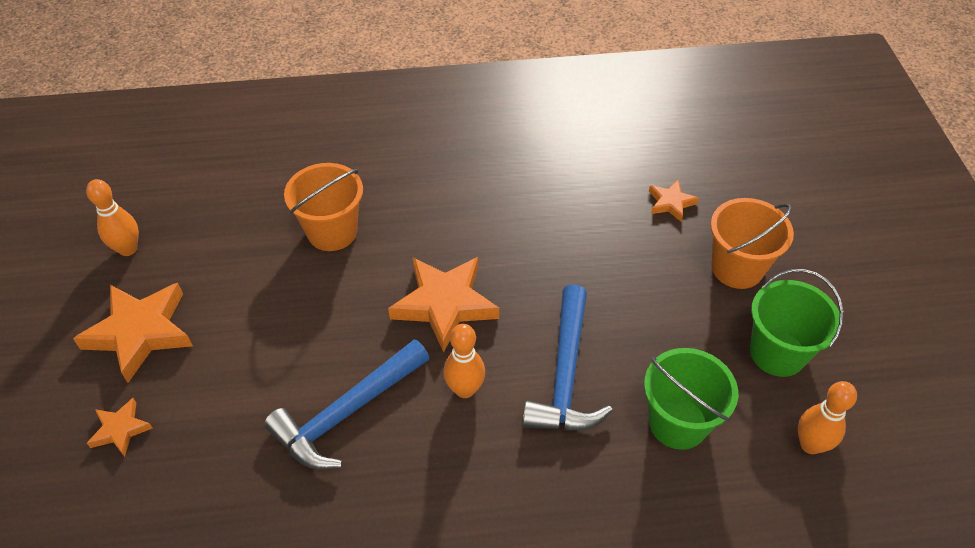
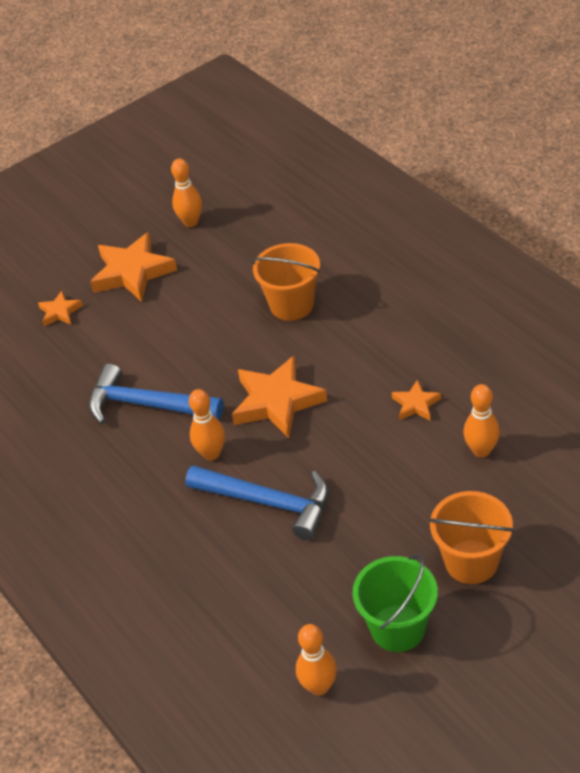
camera: 65 degrees right, 5 degrees down
(565, 374) = (268, 502): blue hammer -> blue hammer turned 135 degrees counterclockwise
(623, 200) = (481, 450): none -> orange bowling pin
(670, 203) = (508, 483): orange star -> orange star (416, 404)
(678, 423) = (275, 591): green bucket -> none

